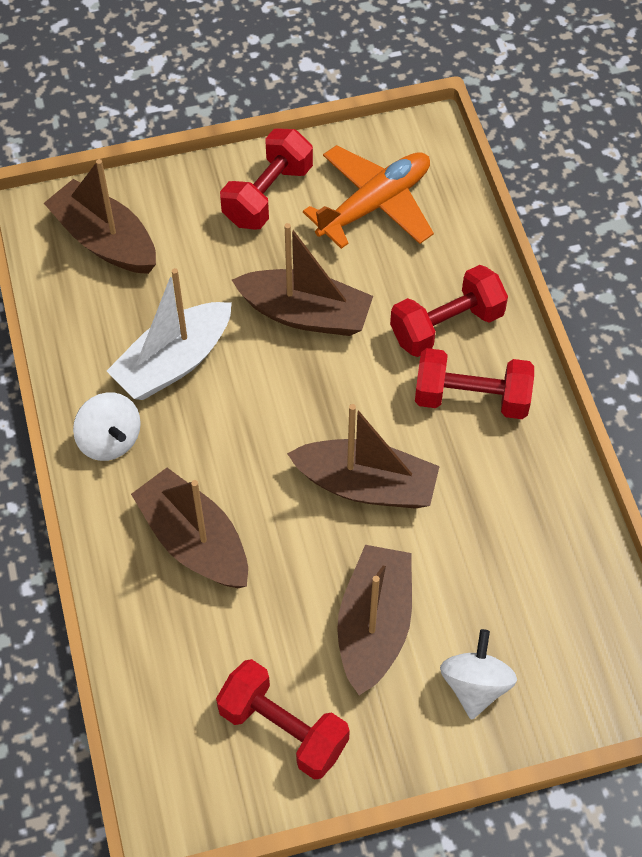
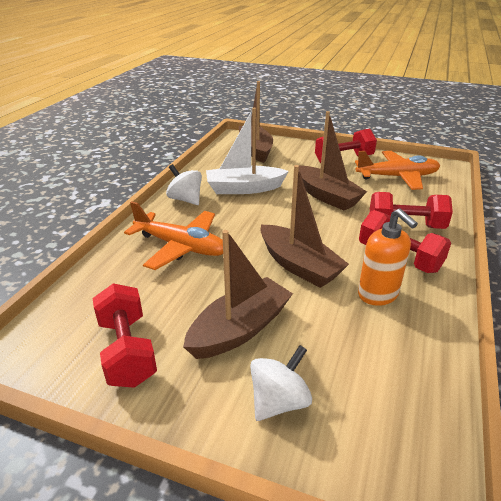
camera: 35 degrees right, 25 degrees down
(110, 440) = (185, 199): white spinning top -> white spinning top turned 135 degrees clockwise
(194, 541) = (181, 246): brown boat -> orange plane
(483, 481) = (378, 295): none -> orange soap dispenser

